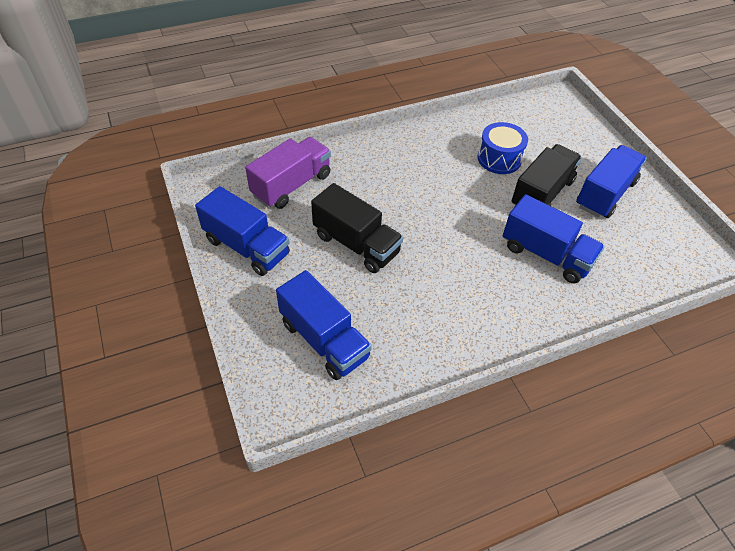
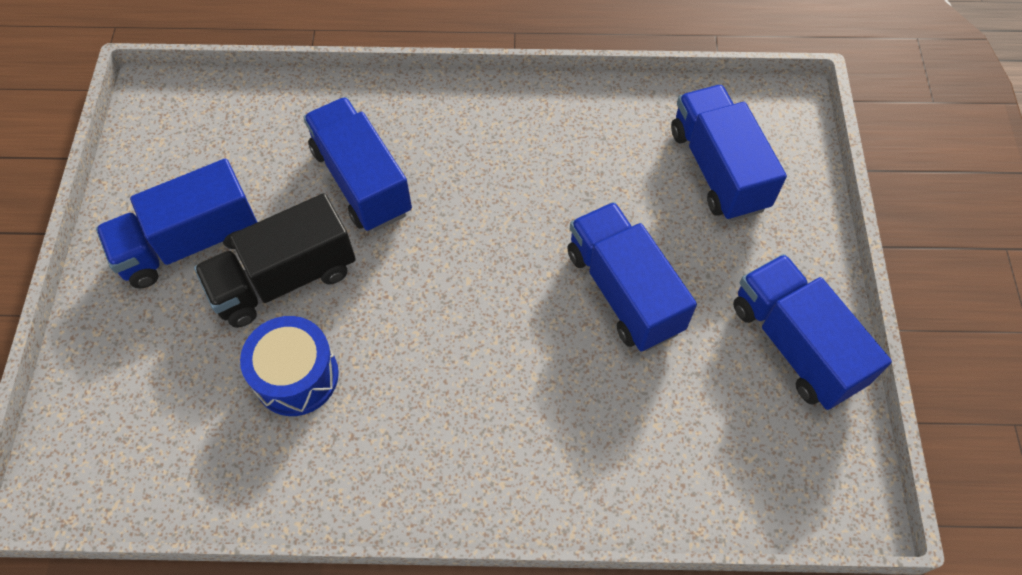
camera: 155 degrees left, 10 degrees up
(291, 185) = (691, 450): purple truck -> none
(356, 244) = (623, 291): black truck -> blue truck

